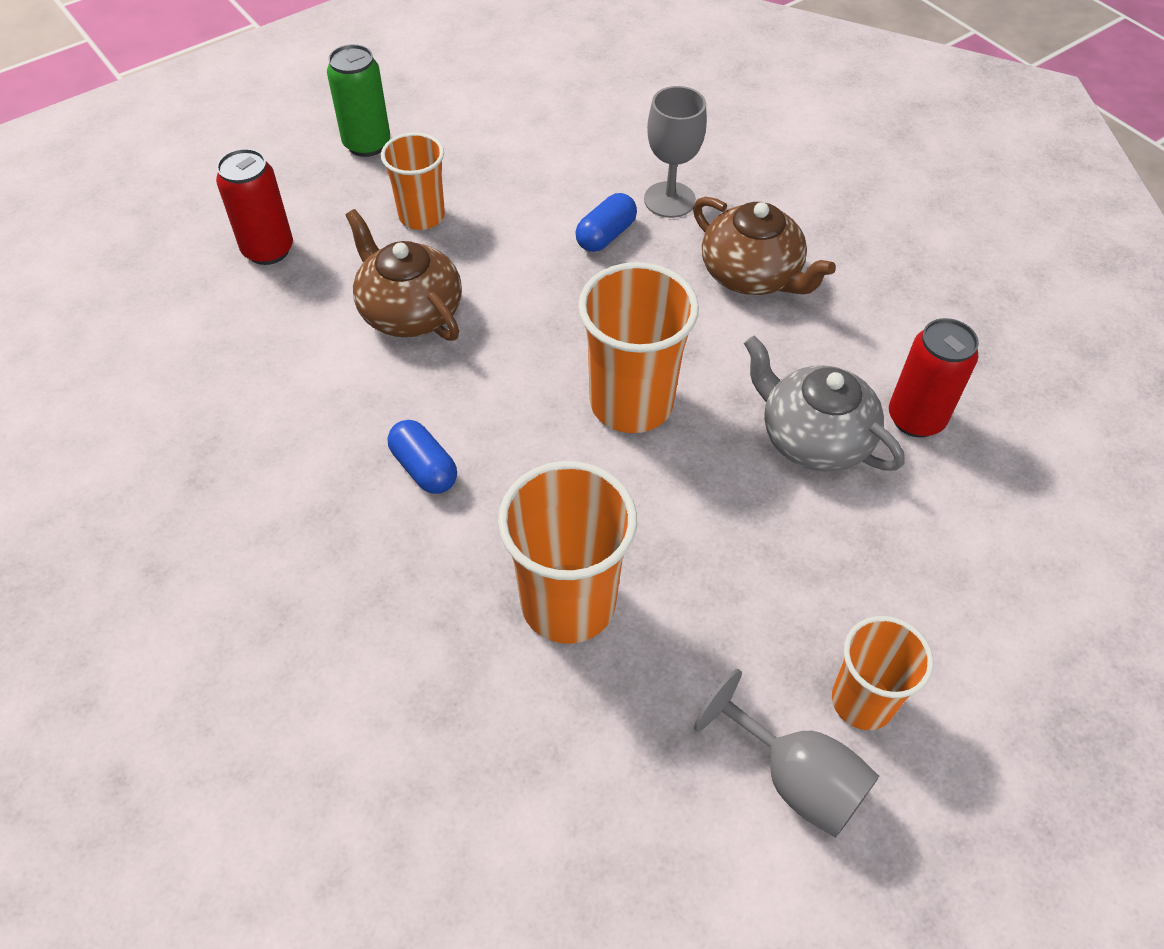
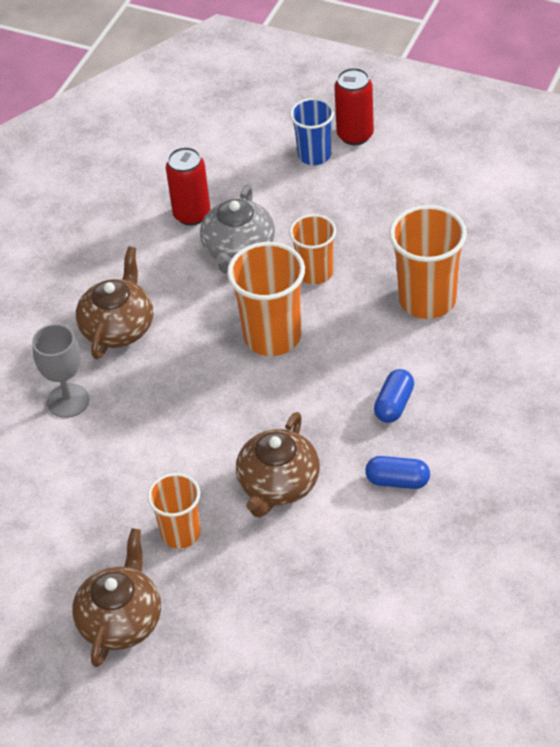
camera: 115 degrees left, 5 degrees down
(268, 250) = (280, 605): red can -> red can (355, 135)
(367, 144) = (121, 620): green can -> brown teapot
(605, 235) = (130, 418): blue capsule -> blue capsule (397, 481)
(795, 778) = (448, 185): grey goblet -> none
(862, 701) = (390, 177): orange cup -> orange cup (315, 272)
(972, 622) = (314, 155): none -> blue cup

